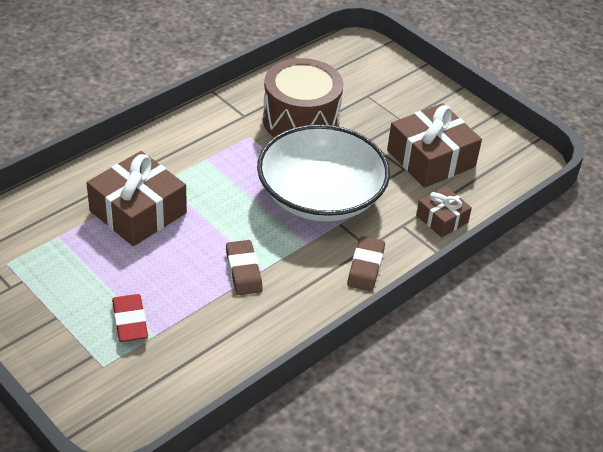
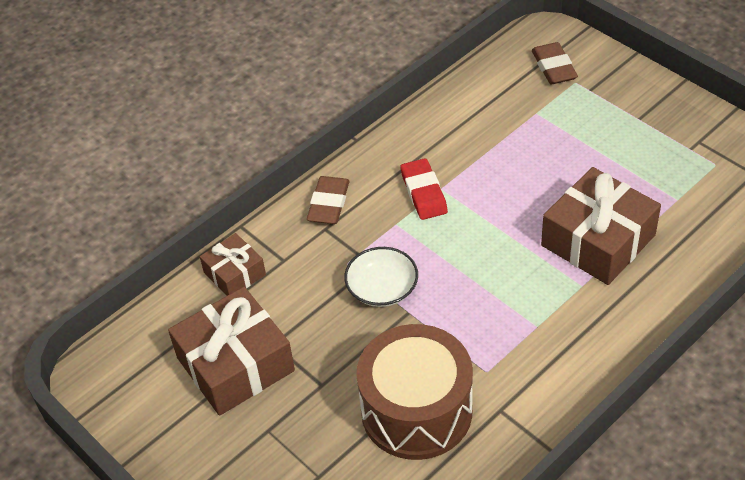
camera: 175 degrees left, 5 degrees up
(130, 321) = (564, 122): red eraser -> red eraser (423, 193)
(243, 271) = (461, 184): brown eraser -> brown eraser (553, 67)
(321, 196) = (382, 288): white bowl -> white bowl, size x0.45

